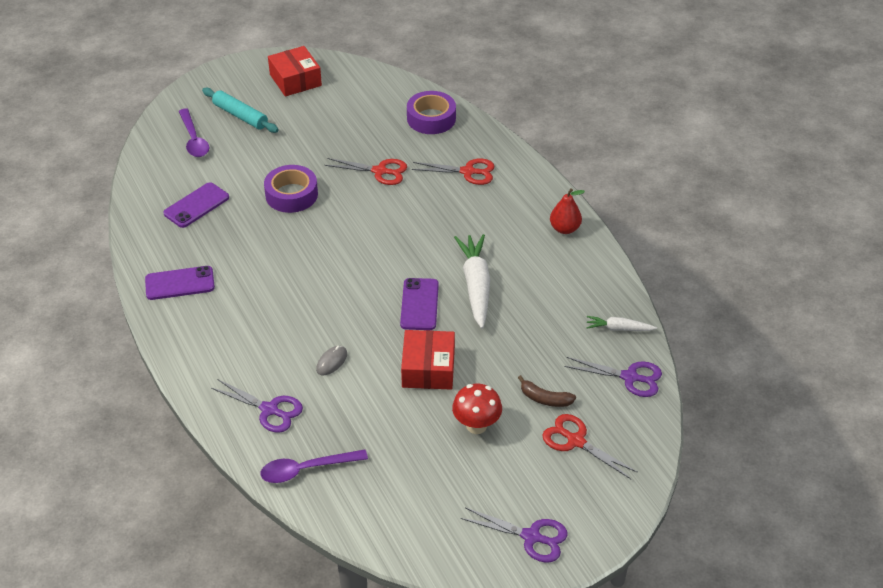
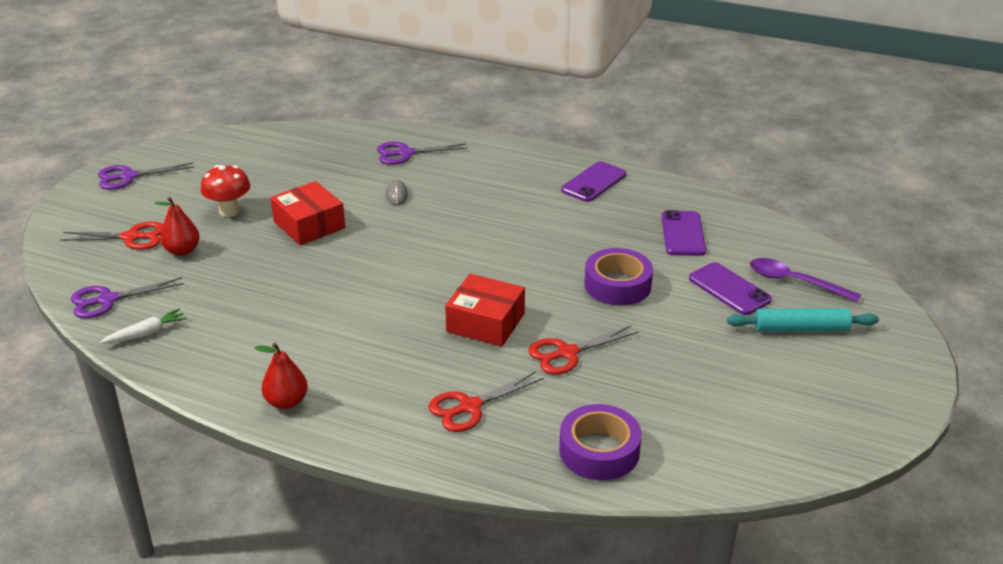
camera: 140 degrees right, 10 degrees down
(295, 80) = (827, 404): red box -> red box (485, 322)
(306, 469) = (336, 141): purple spoon -> none
(419, 304) = (370, 261): purple phone -> purple phone (729, 289)
(475, 286) = (332, 300): white carrot -> none
(545, 399) = (182, 251): brown banana -> red pear

